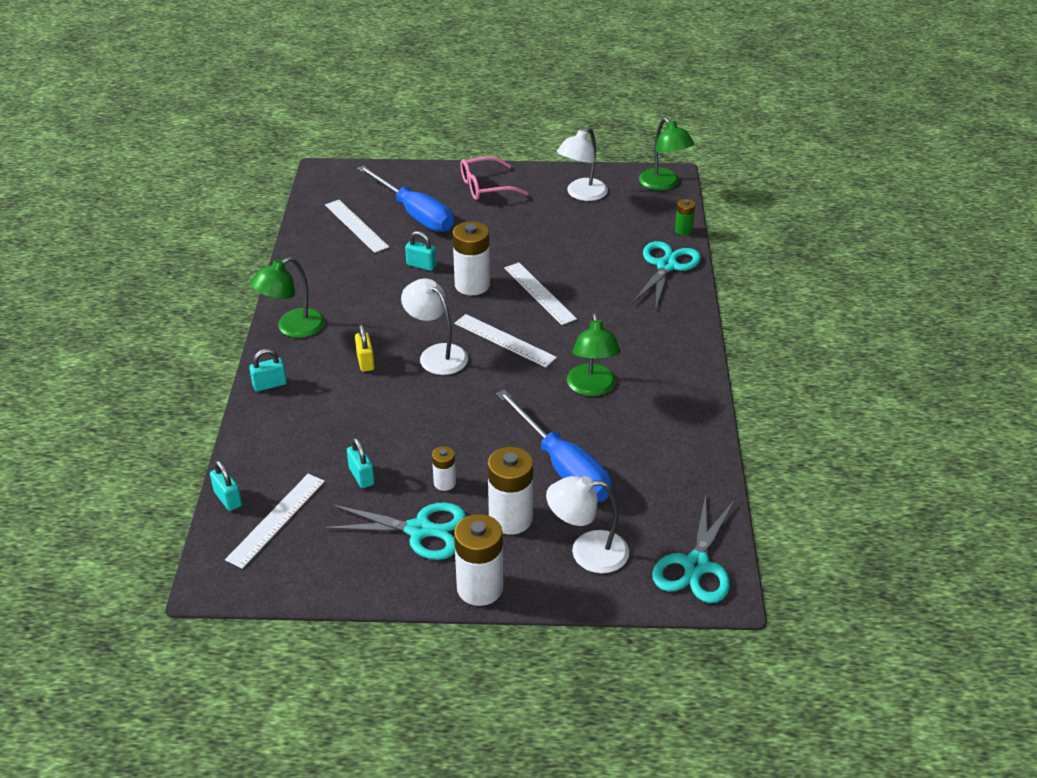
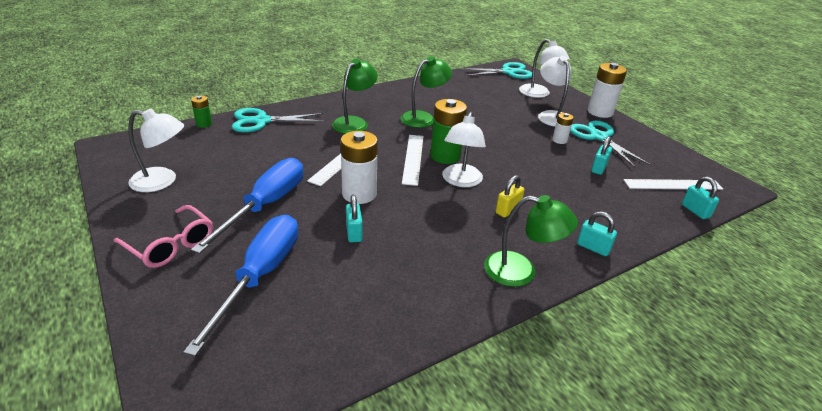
camera: 125 degrees left, 5 degrees down
(228, 499) = (695, 211): turquoise padlock -> turquoise padlock turned 45 degrees counterclockwise
(356, 226) = (316, 314): white ruler -> none
(490, 365) = (445, 156): none -> green battery
(510, 519) = (551, 116): white battery -> white lamp
(562, 467) = (497, 111): blue screwdriver -> blue screwdriver (266, 205)
(663, 184) = (125, 146): green lamp -> green lamp (354, 122)

